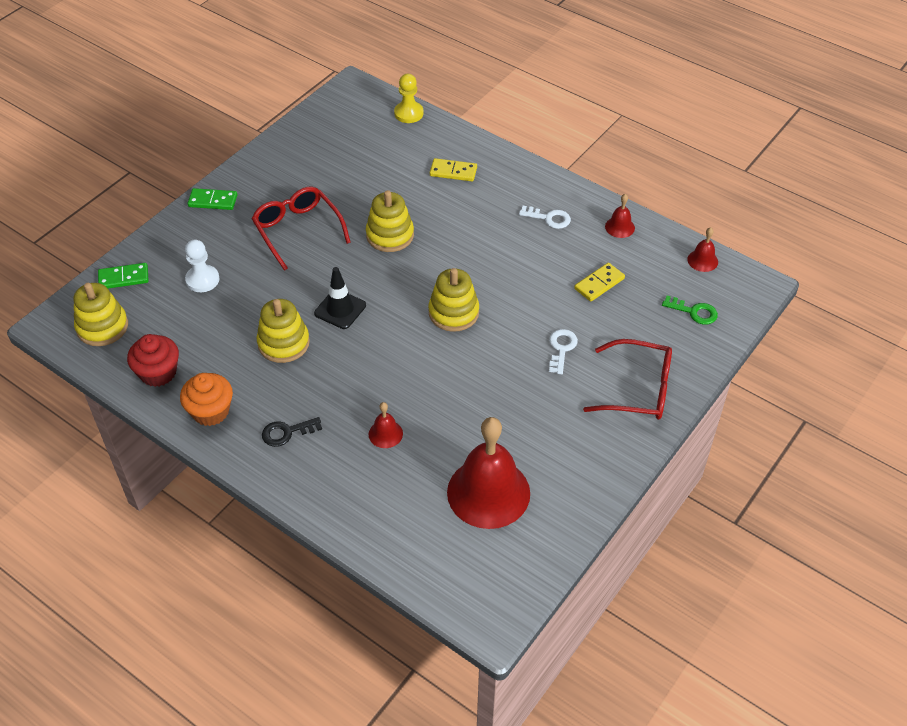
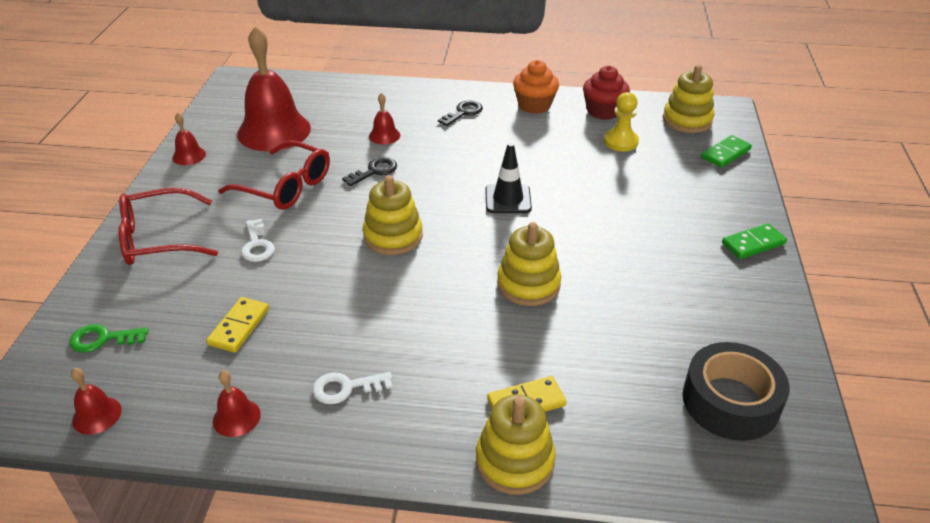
camera: 150 degrees right, 10 degrees down
(202, 280) = (659, 176): white pawn -> none
(283, 343) = (529, 159): yellow stacking toy -> yellow stacking toy (514, 461)
(297, 230) = (630, 250): red glasses -> red glasses (285, 186)
(346, 131) = (730, 401): none -> black tape
(408, 113) = (682, 479): yellow pawn -> yellow pawn (620, 142)
(425, 389) = (374, 171): none -> black key
(586, 490) = (189, 156): none -> red bell

